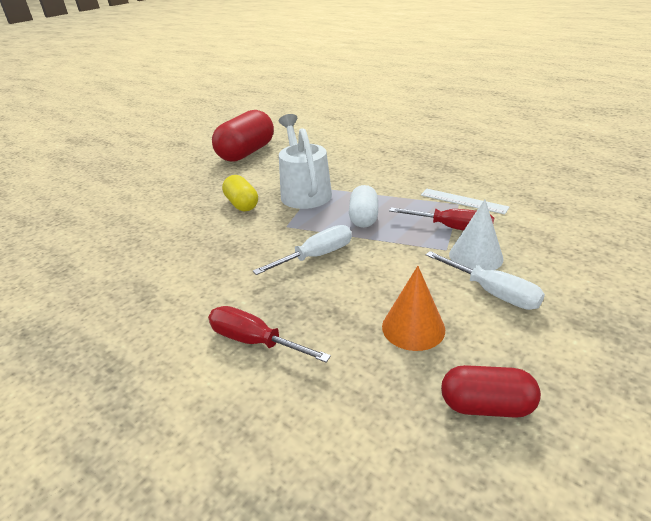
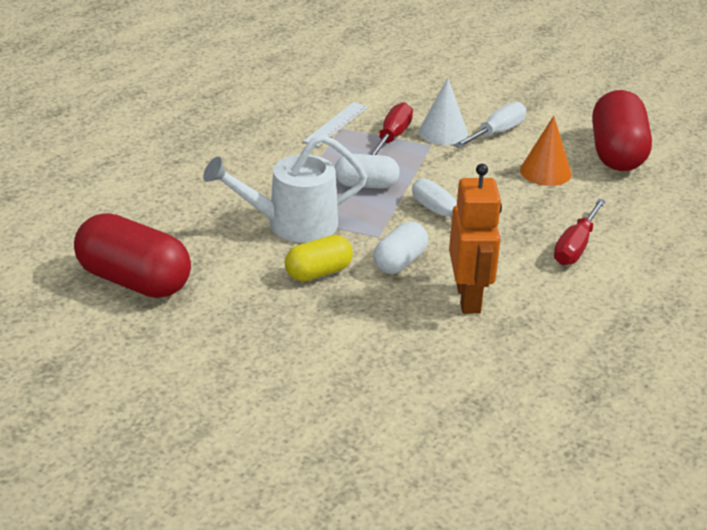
camera: 95 degrees left, 0 degrees up
(189, 268) = (469, 298): none -> orange robot
(248, 235) = (400, 262): none -> white capsule
(486, 406) = (617, 153): red capsule -> red capsule, size x1.73

